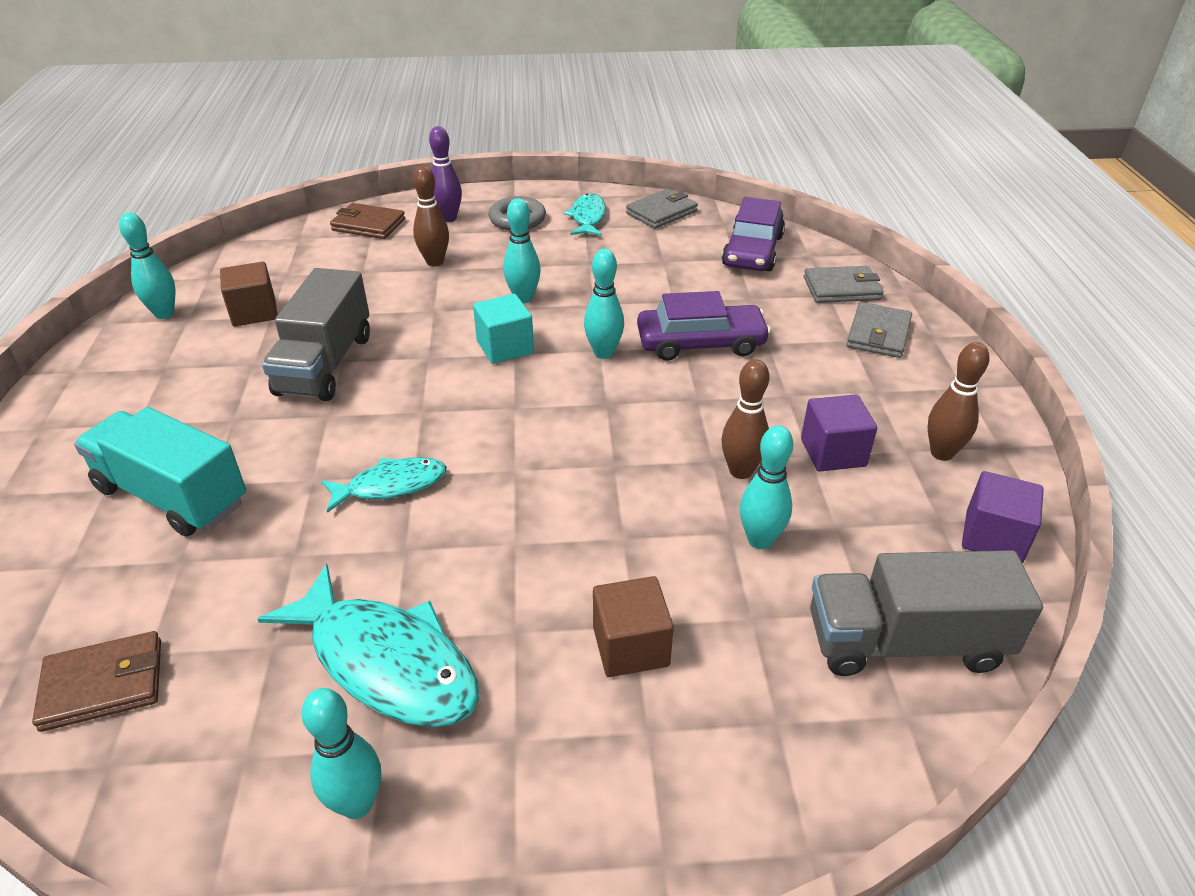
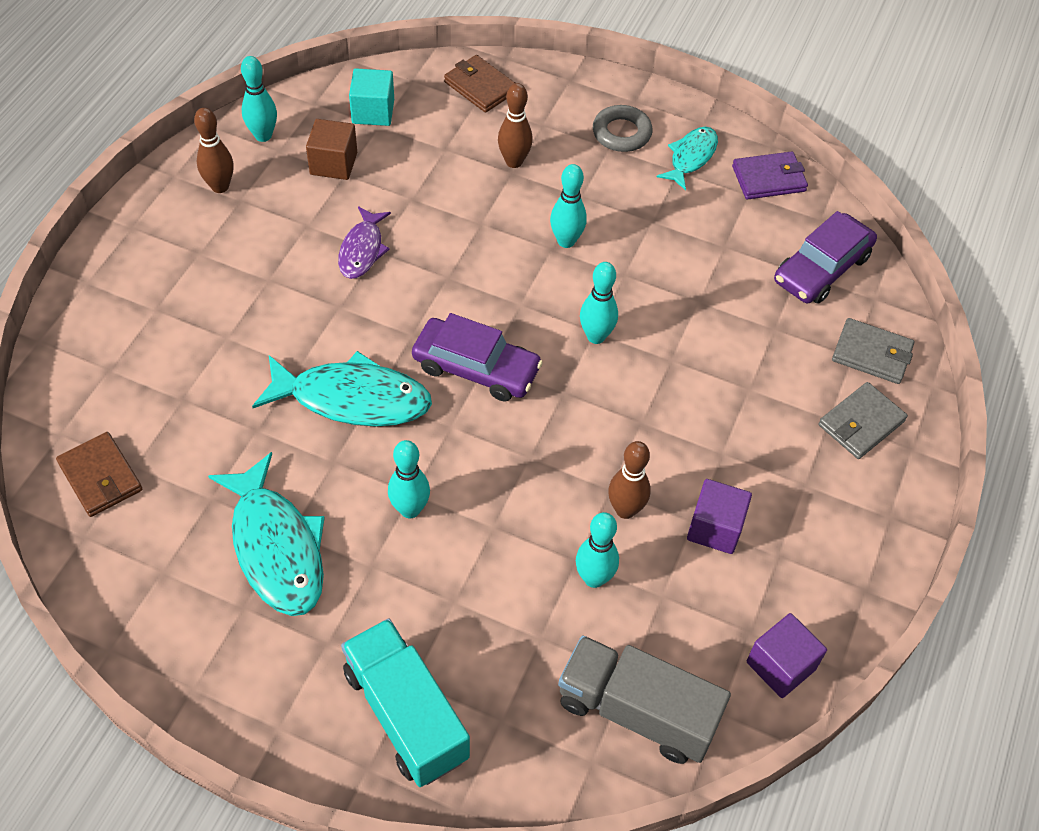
camera: 25 degrees right, 15 degrees up
(103, 684) = (100, 477): brown wallet -> brown wallet turned 45 degrees clockwise
(172, 495) = (198, 337): turquoise truck -> turquoise truck (406, 714)
(325, 364) = (362, 250): grey truck -> purple fish
(357, 804) = (212, 636): turquoise bowling pin -> turquoise bowling pin (410, 509)
(391, 486) = (352, 399): turquoise fish -> turquoise fish, size x1.71
(448, 218) = (557, 106): purple bowling pin -> none
(505, 347) = (516, 293): turquoise cube -> turquoise cube (373, 112)
(630, 646) = (441, 616): brown cube -> none
(661, 212) = (768, 179): grey wallet -> purple wallet
(700, 343) = (688, 362): purple car -> purple car (476, 368)
(942, 453) = (808, 572): brown bowling pin -> brown bowling pin (220, 186)

